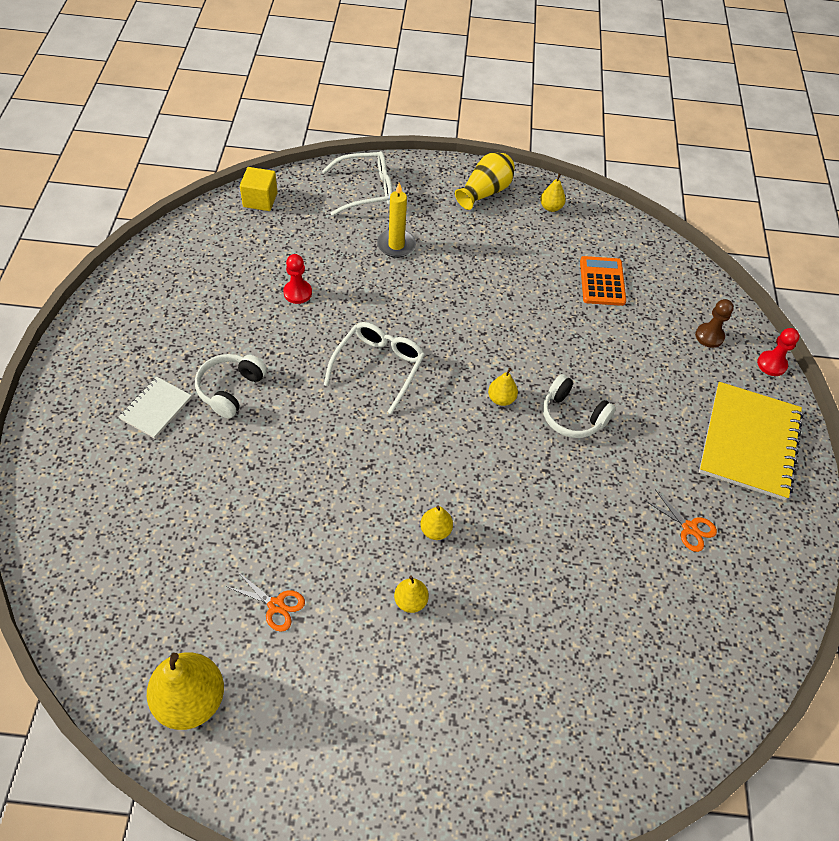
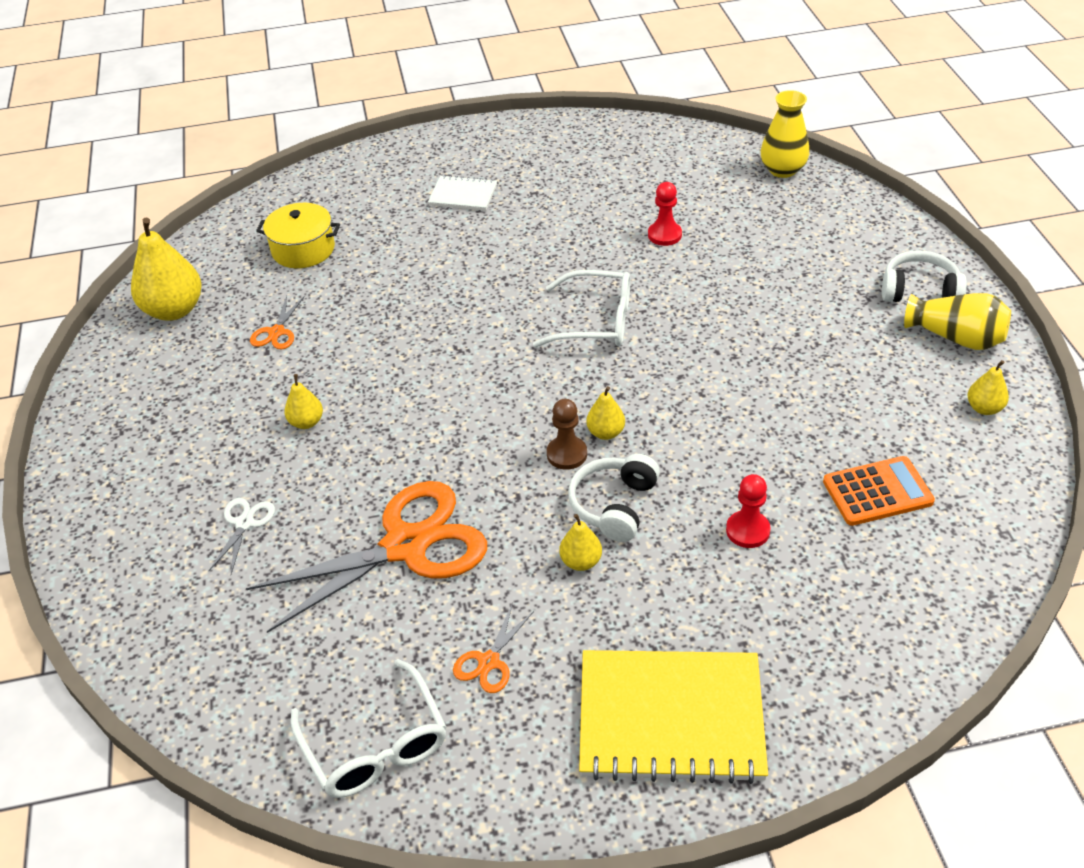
camera: 80 degrees right, 10 degrees down
(159, 559) = (303, 249): none -> yellow pot
(230, 389) = (509, 231): white headphones -> white headphones (919, 291)
(260, 200) = (782, 170): yellow cube -> yellow vase
(367, 190) = (867, 239): white glasses -> white glasses (376, 746)
(396, 245) = (793, 286): yellow candle -> none
(435, 530) = (397, 420): yellow pear -> yellow pear (581, 561)
(514, 671) = (244, 523): none -> white scissors
(573, 555) = (406, 546): none -> orange scissors
(709, 336) = (855, 639): brown pawn -> brown pawn (567, 454)
(771, 364) = (849, 734): red pawn -> red pawn (747, 530)

